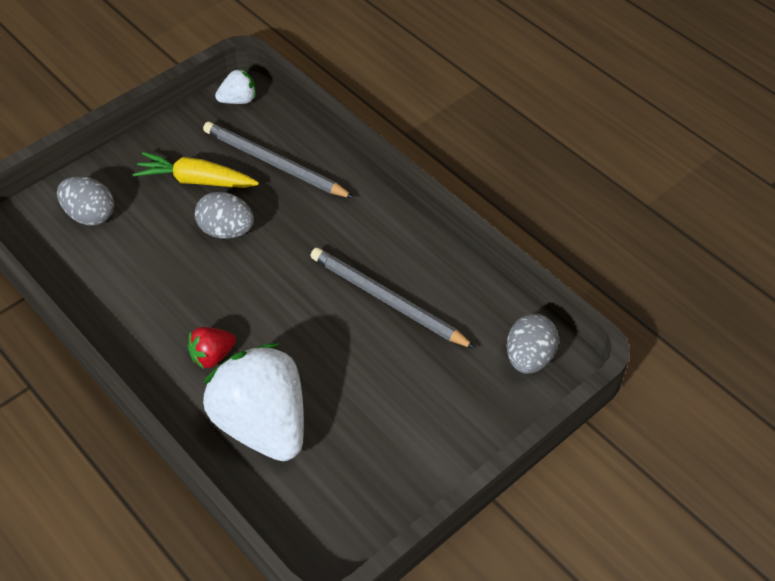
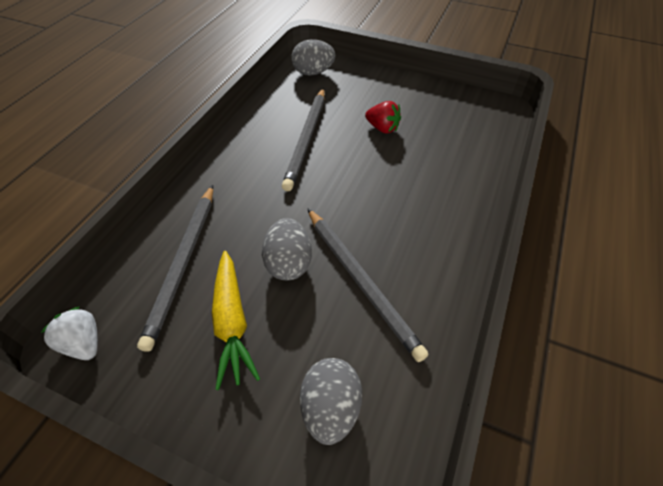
camera: 115 degrees left, 0 degrees up
(172, 273) = (361, 281): none -> grey pencil
(212, 356) = (422, 213): red strawberry -> red strawberry (382, 128)
(262, 424) = (451, 163): white strawberry -> none

